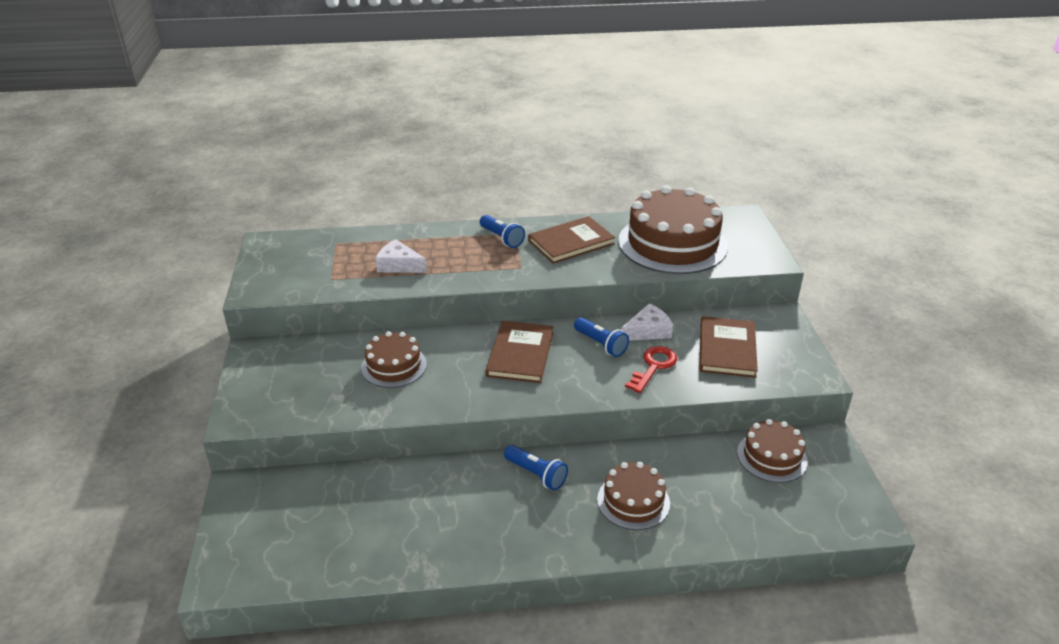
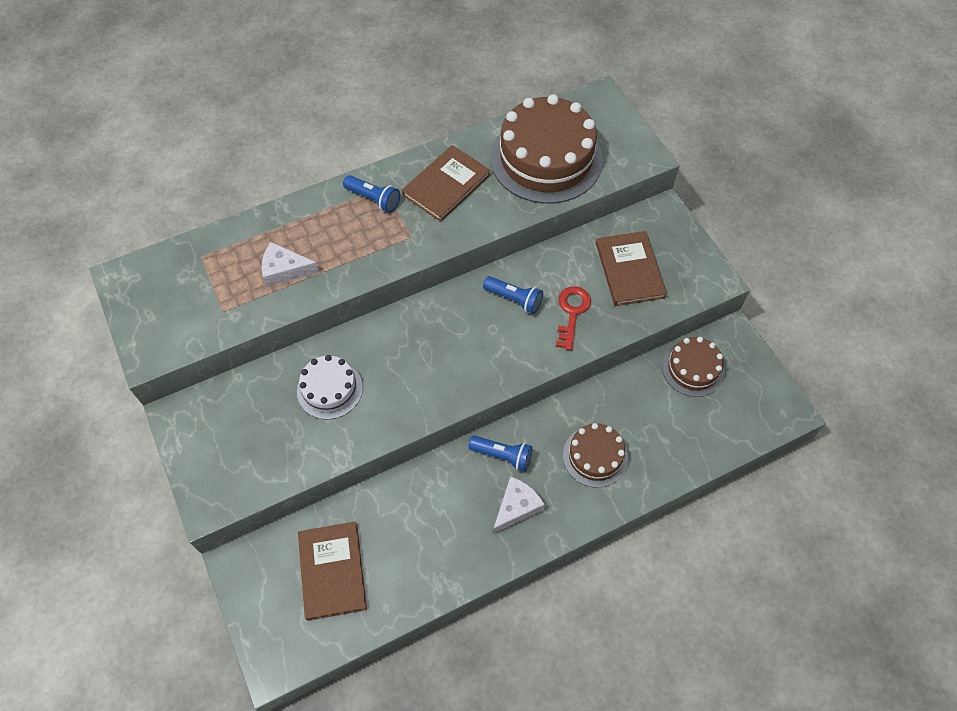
camera: 20 degrees left, 25 degrees up
(394, 366) = (330, 389): brown cake -> white cake
(520, 354) = (444, 335): brown book -> brown book (332, 571)
(648, 331) = (551, 268): white cheese -> white cheese (516, 507)

